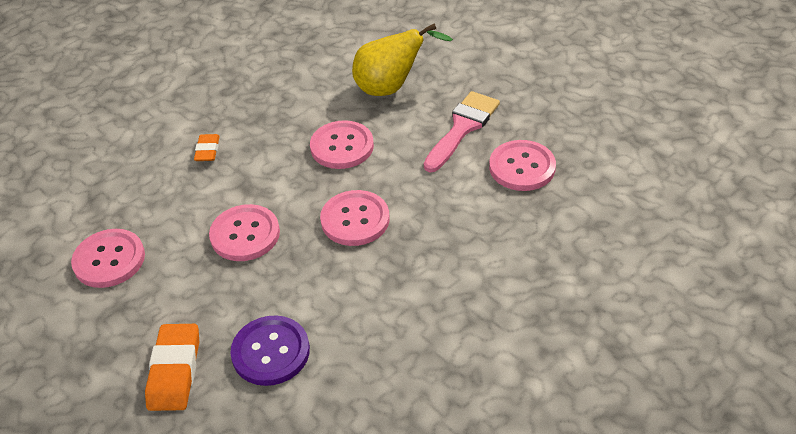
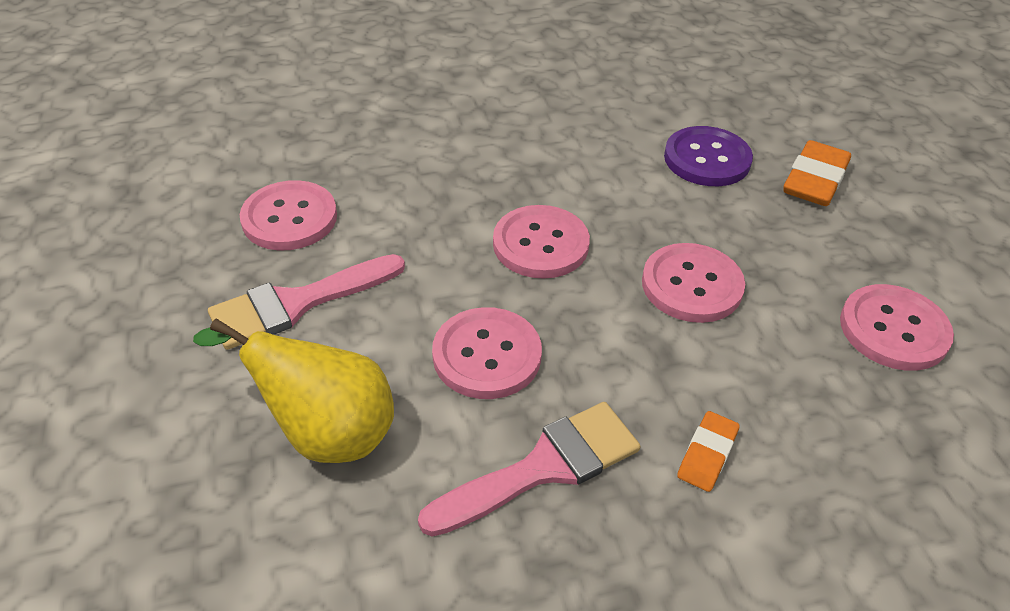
camera: 155 degrees left, 0 degrees up
(283, 115) = (544, 467): none -> pink brush

